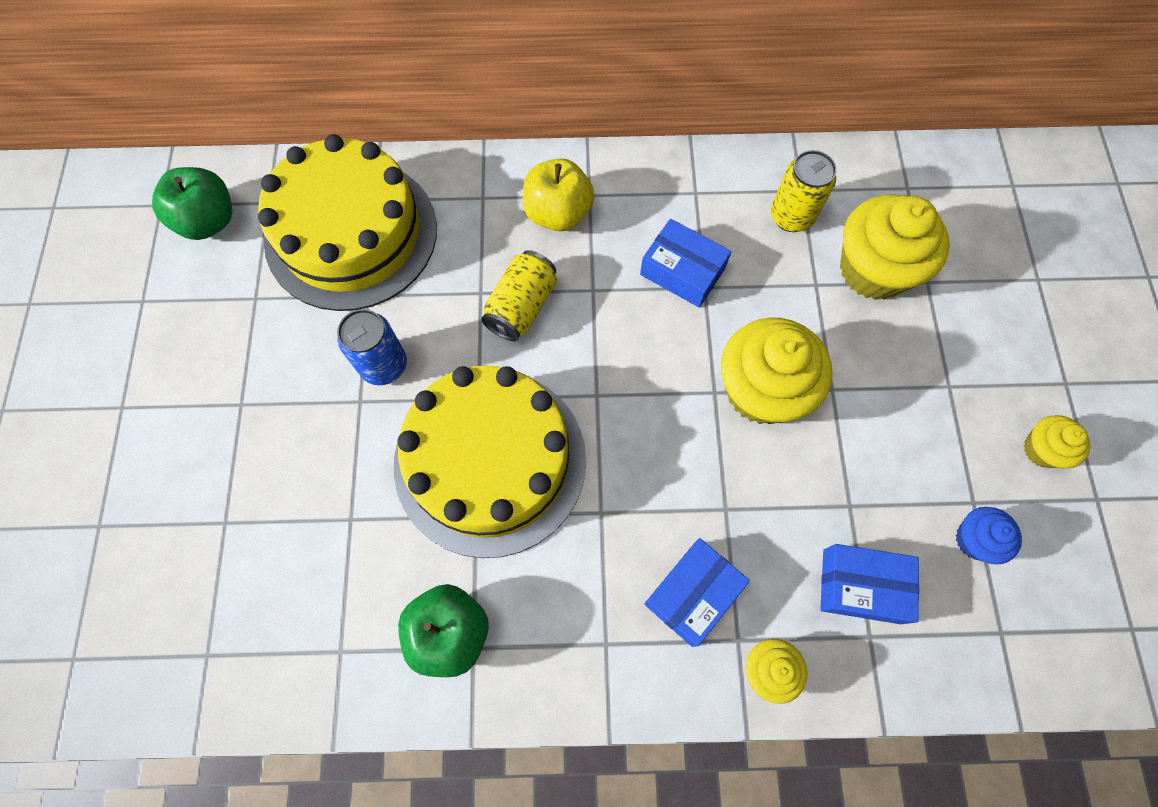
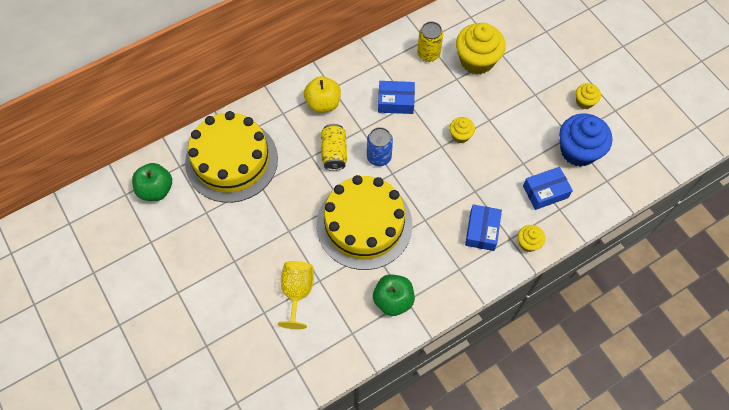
camera: 30 degrees left, 5 degrees down
(300, 519) = (297, 292): none -> yellow goblet
(384, 365) = (289, 210): blue can -> blue can (379, 157)
(761, 390) = (460, 135): yellow cupcake -> yellow cupcake, size x0.50
(974, 540) = (578, 151): blue cupcake -> blue cupcake, size x1.99

